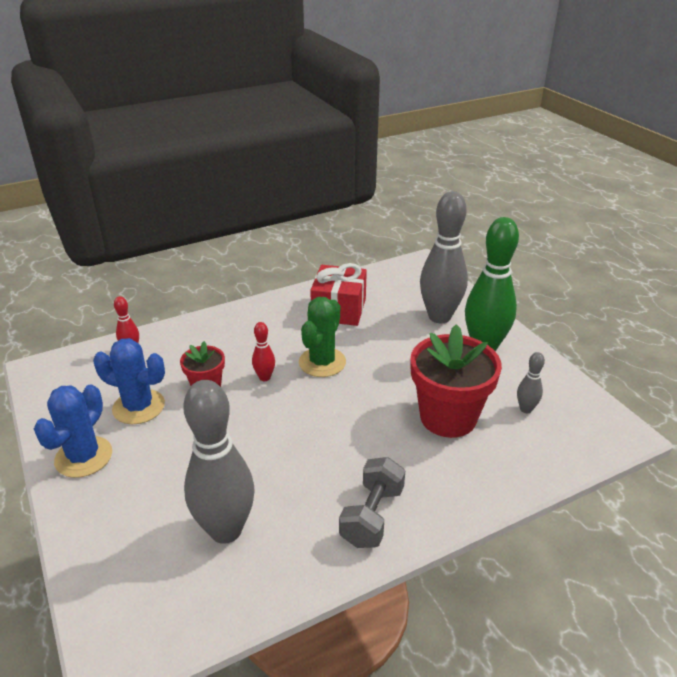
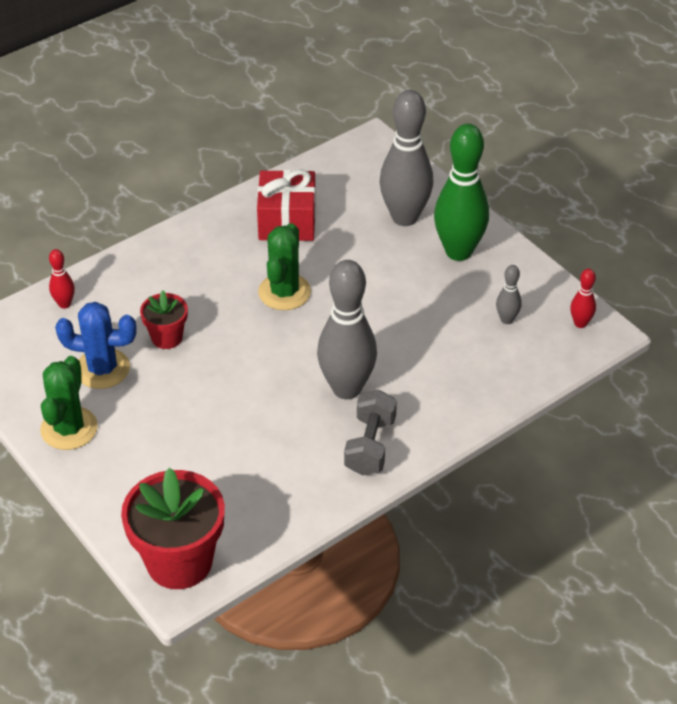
camera: 10 degrees left, 10 degrees up
(83, 457) = (69, 428): blue cactus -> green cactus
(226, 530) = (237, 477): grey bowling pin -> grey bowling pin (346, 388)
(265, 377) = (226, 318): red bowling pin -> red bowling pin (580, 323)
(448, 417) = (429, 339): red flower pot -> red flower pot (179, 562)

